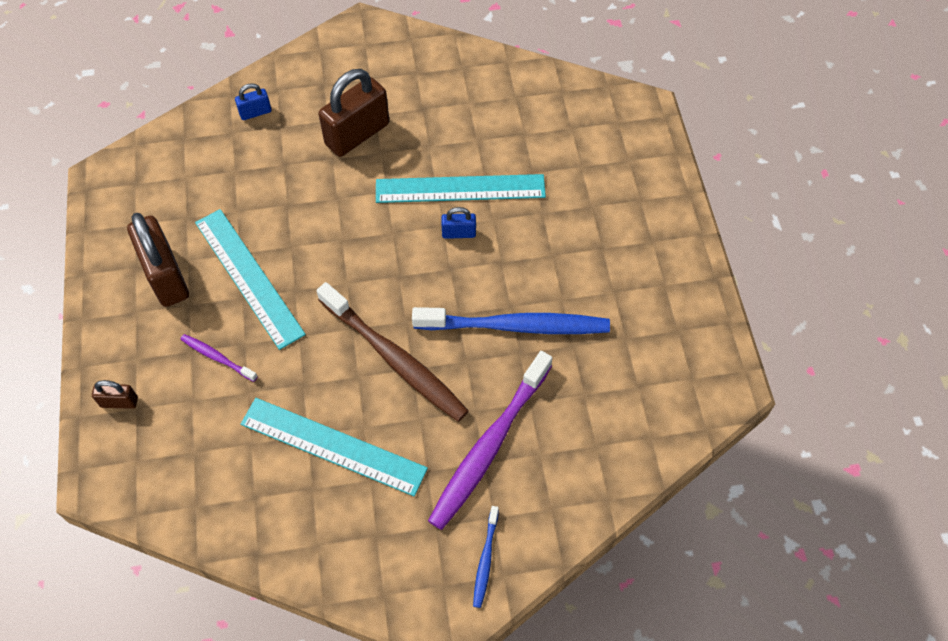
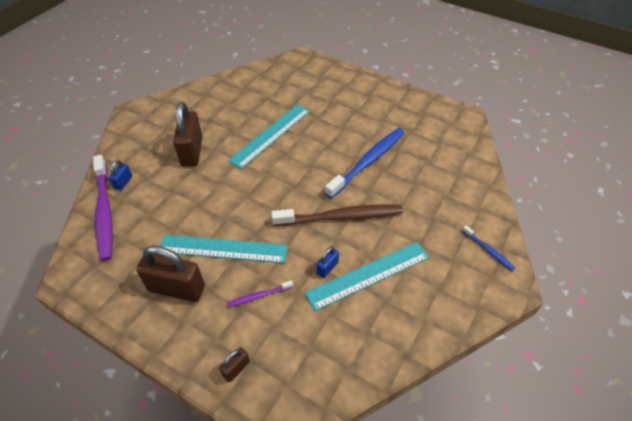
camera: 50 degrees left, 10 degrees down
(459, 233) = (295, 150): blue padlock -> blue padlock (327, 268)
(489, 446) = (425, 211): purple toothbrush -> purple toothbrush (104, 212)

